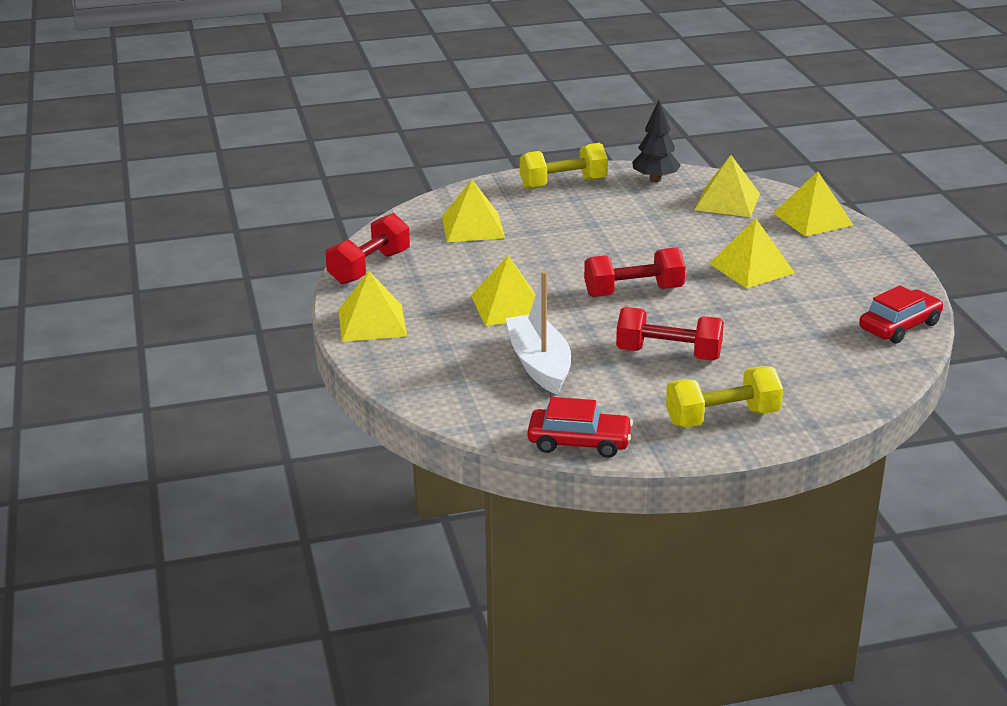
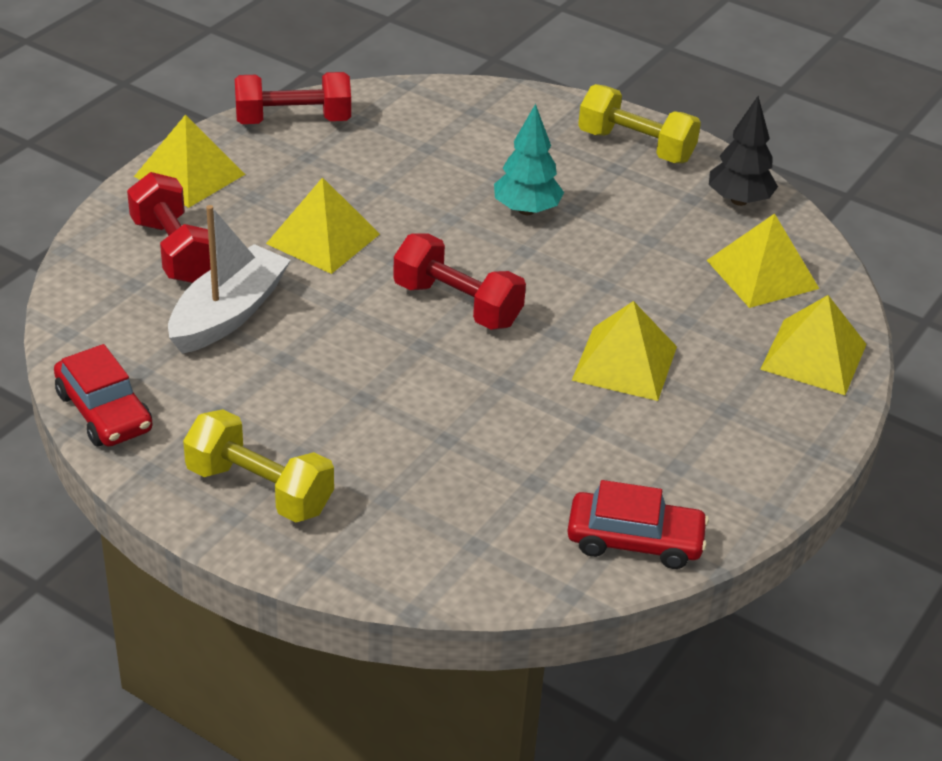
camera: 45 degrees right, 10 degrees up
(473, 227) = (458, 138): yellow pyramid -> none
(575, 237) = (526, 210): none -> turquoise tree
(668, 354) = (352, 390): red dumbbell -> red dumbbell (174, 251)

